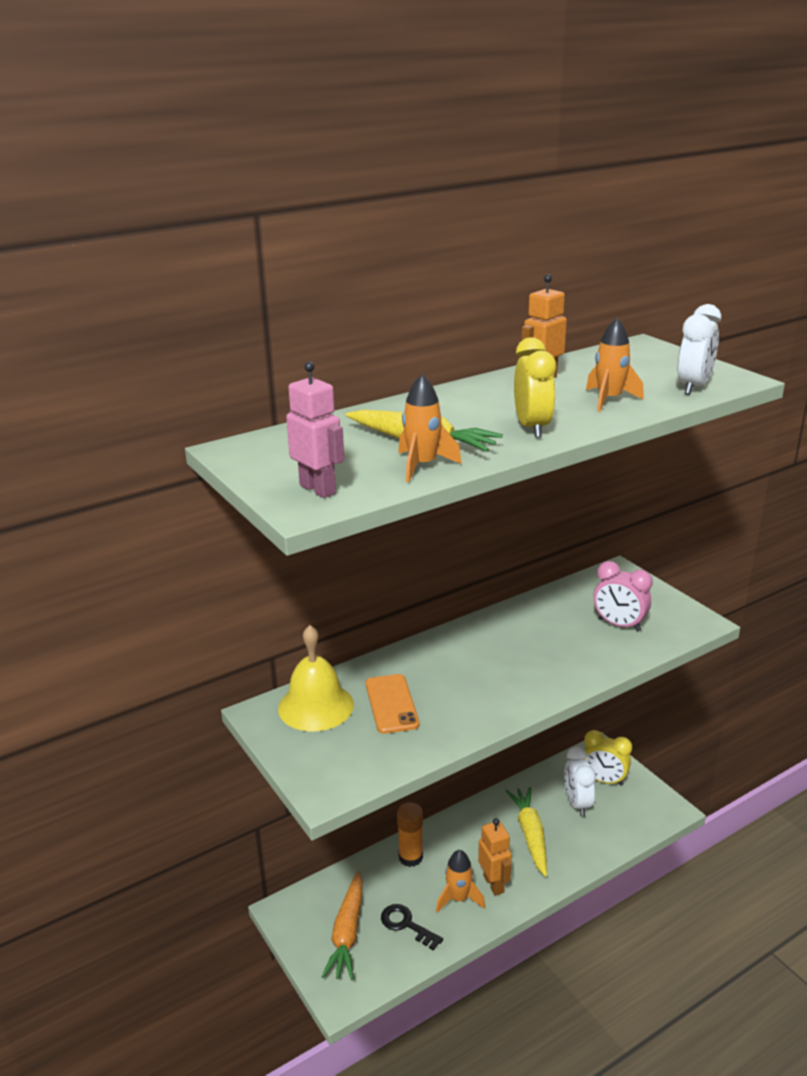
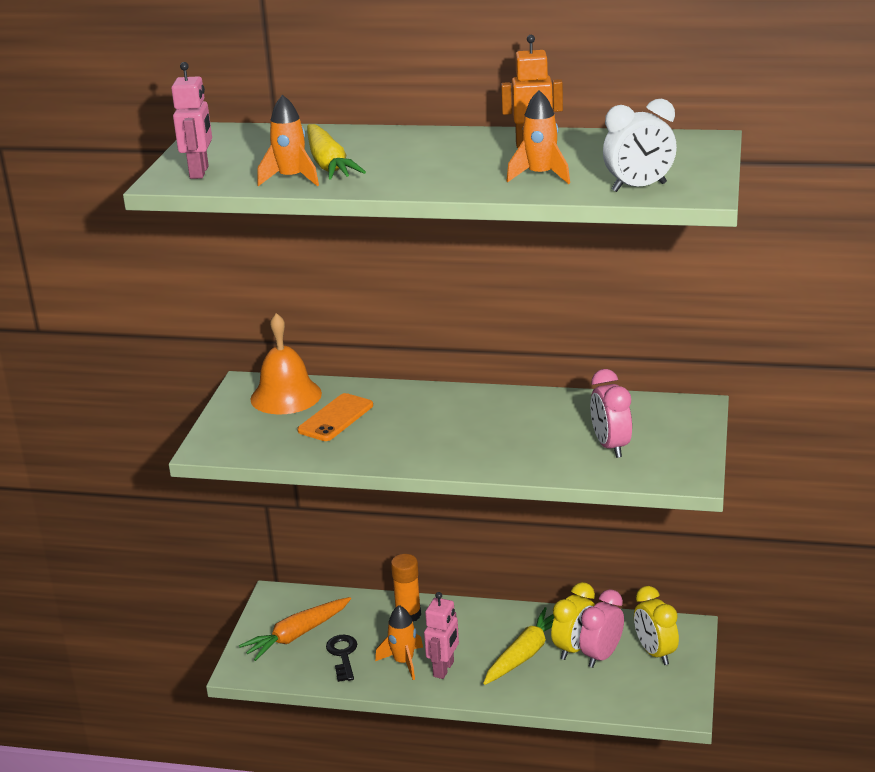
camera: 45 degrees right, 0 degrees up
(316, 706) = (286, 396): yellow bell -> orange bell
(494, 884) = (444, 669): orange robot -> pink robot
(532, 428) = (426, 178): yellow clock -> yellow clock (574, 648)
(577, 803) = (601, 656): white clock -> pink clock

